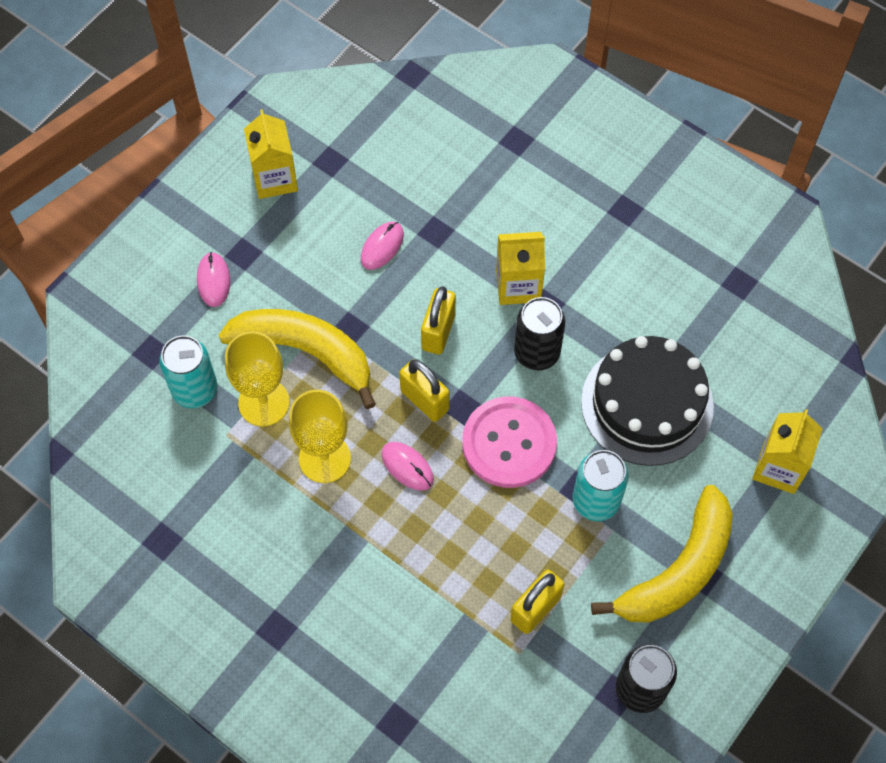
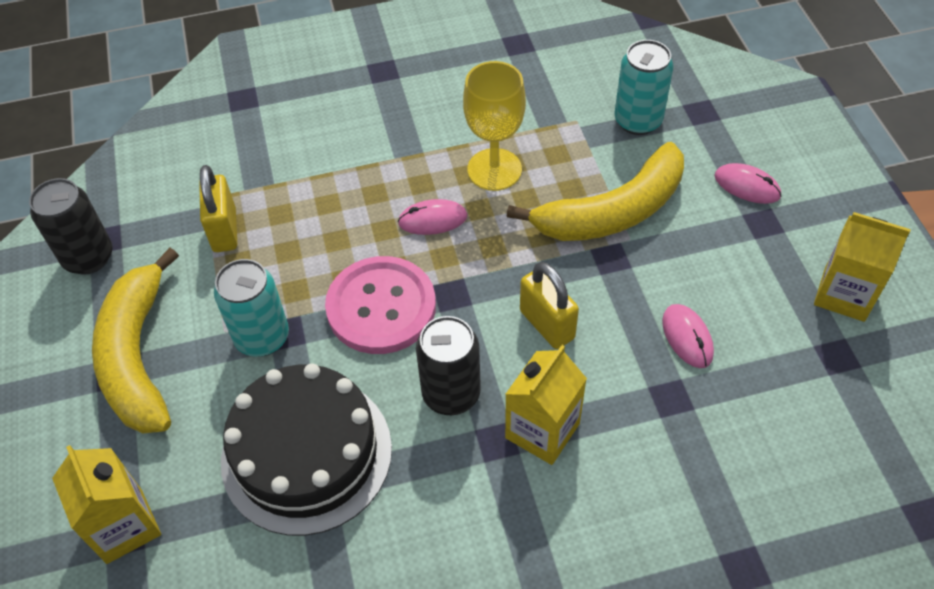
camera: 130 degrees right, 10 degrees down
(264, 402) = (585, 158): yellow goblet -> none
(424, 400) = (484, 270): yellow padlock -> none

